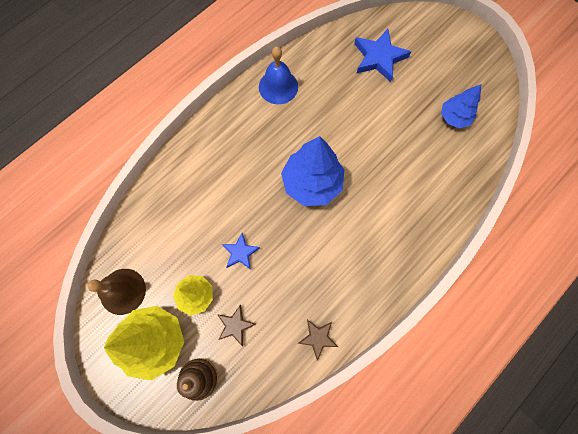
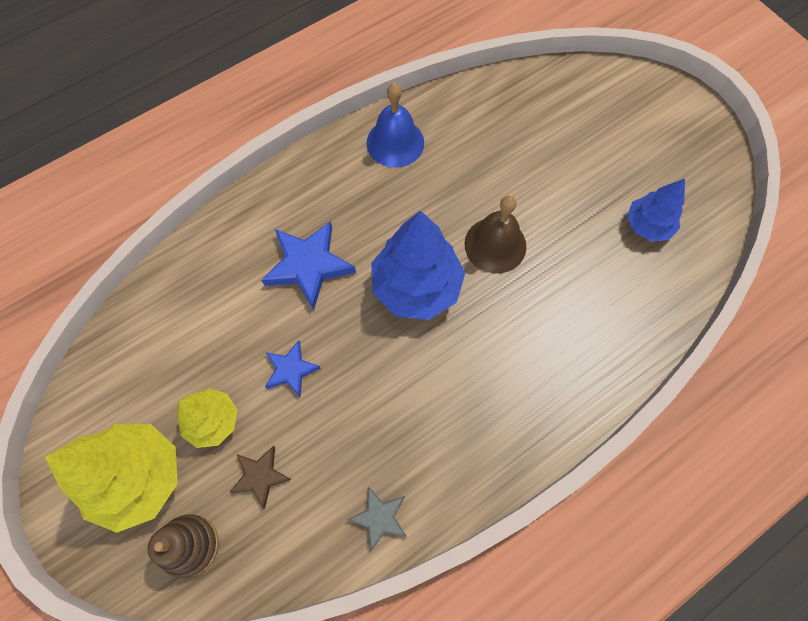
camera: 10 degrees right, 5 degrees down
(122, 291) = (109, 396): brown bell -> brown bell (495, 245)
(318, 338) = (379, 518): brown star -> grey star
(379, 58) = (550, 124): blue star -> blue star (308, 265)

